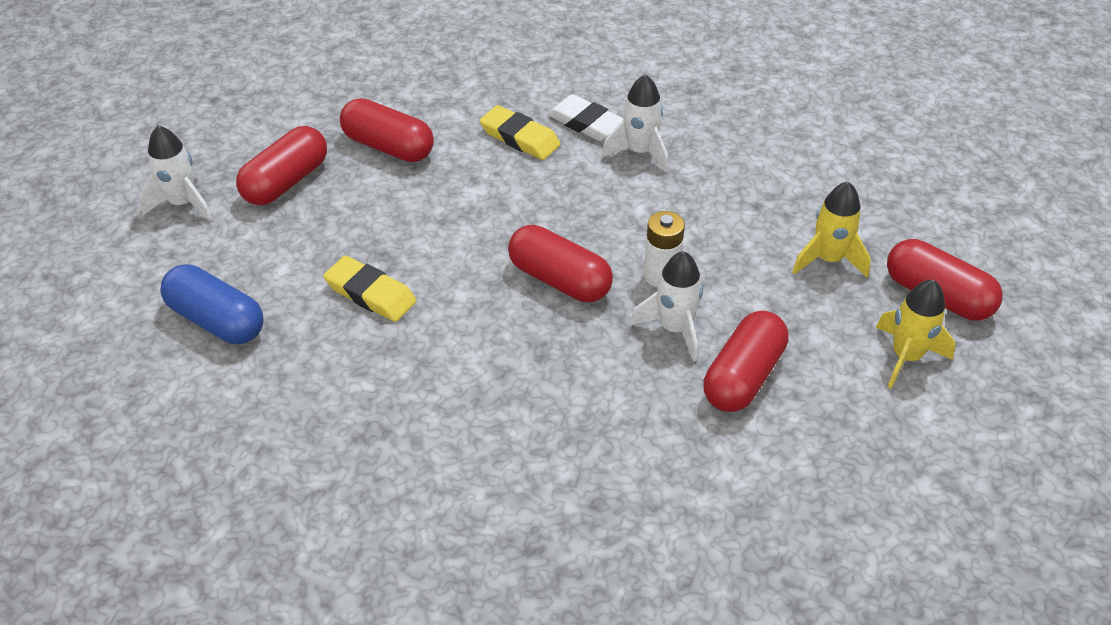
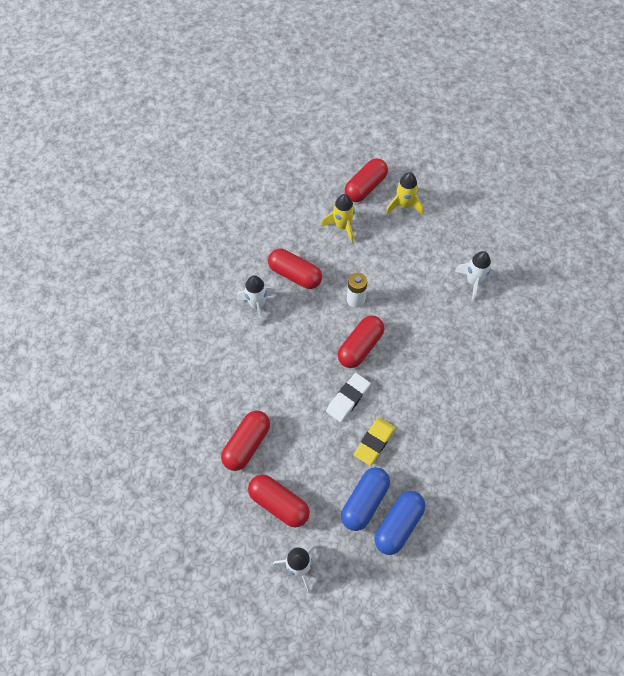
camera: 90 degrees left, 15 degrees up
(267, 279) = (364, 502): none -> blue capsule
(520, 138) = (241, 368): yellow eraser -> none
(586, 123) = (229, 332): white eraser -> white eraser (348, 399)
(674, 329) = (392, 296): white rocket -> white rocket (473, 282)
(743, 377) = (420, 269): red capsule -> red capsule (295, 275)

